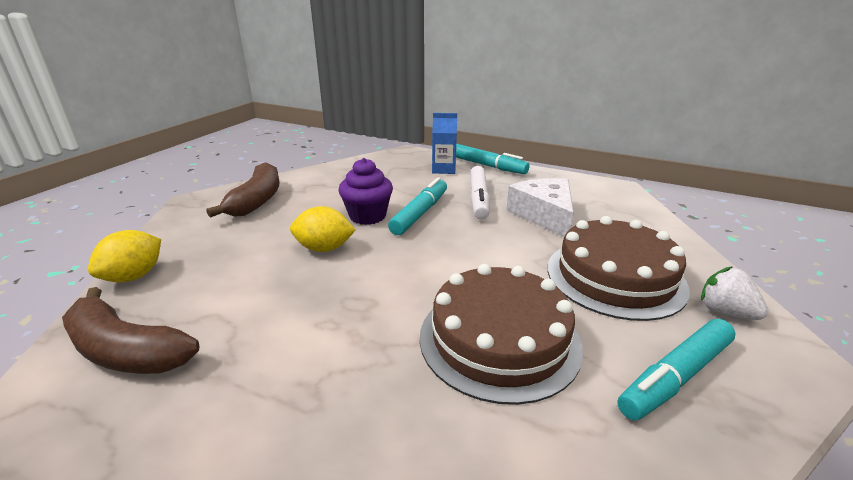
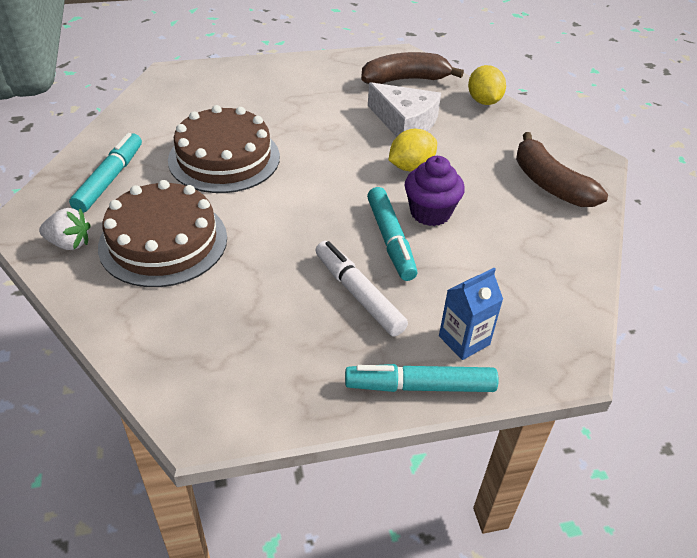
camera: 140 degrees right, 15 degrees up
(544, 215) = (266, 299): white cheese -> white cheese (405, 122)

